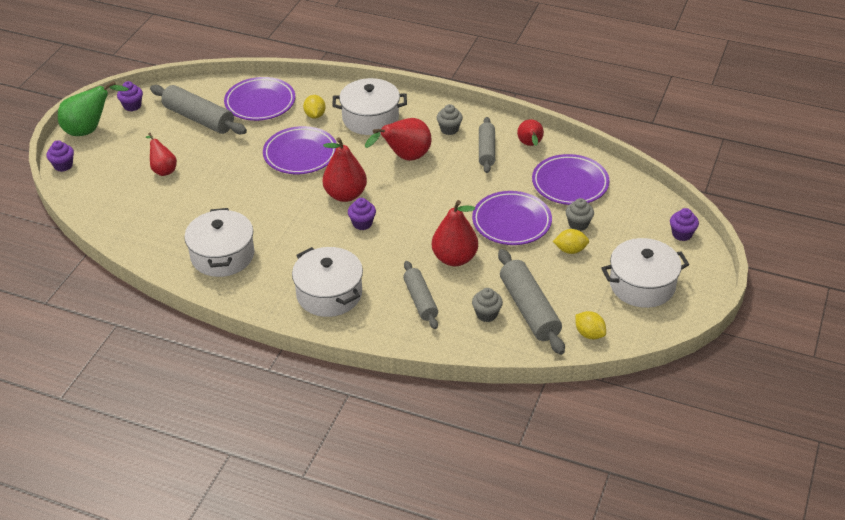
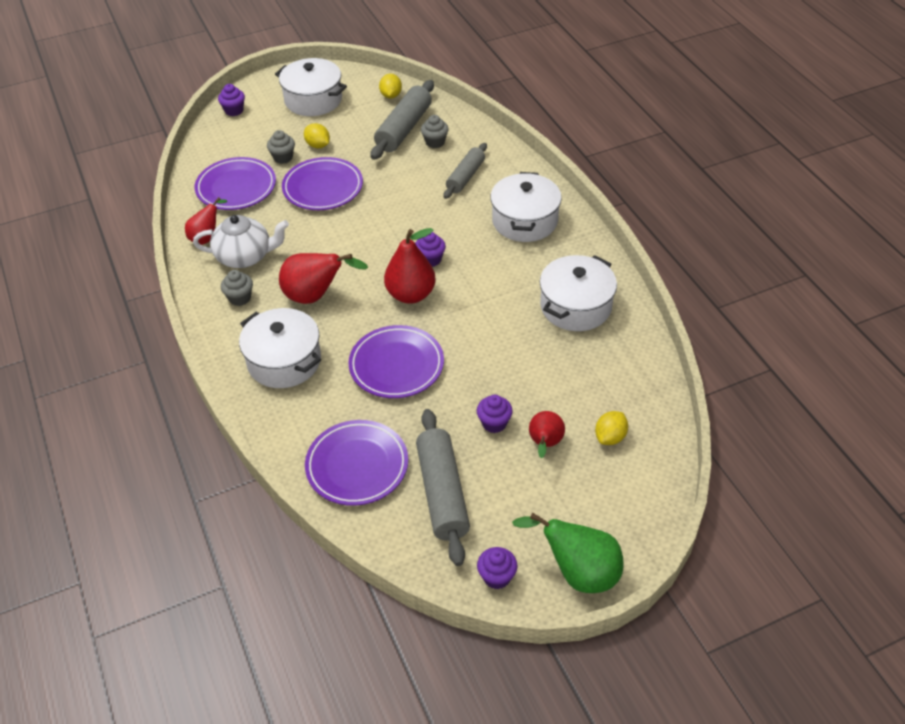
camera: 135 degrees left, 5 degrees up
(63, 165) = (649, 532): purple cupcake -> purple cupcake (494, 423)
(315, 115) = (326, 405): yellow lemon -> yellow lemon (610, 437)
(454, 258) = (401, 189): red pear -> none
(486, 150) = (245, 256): grey rolling pin -> white teapot

